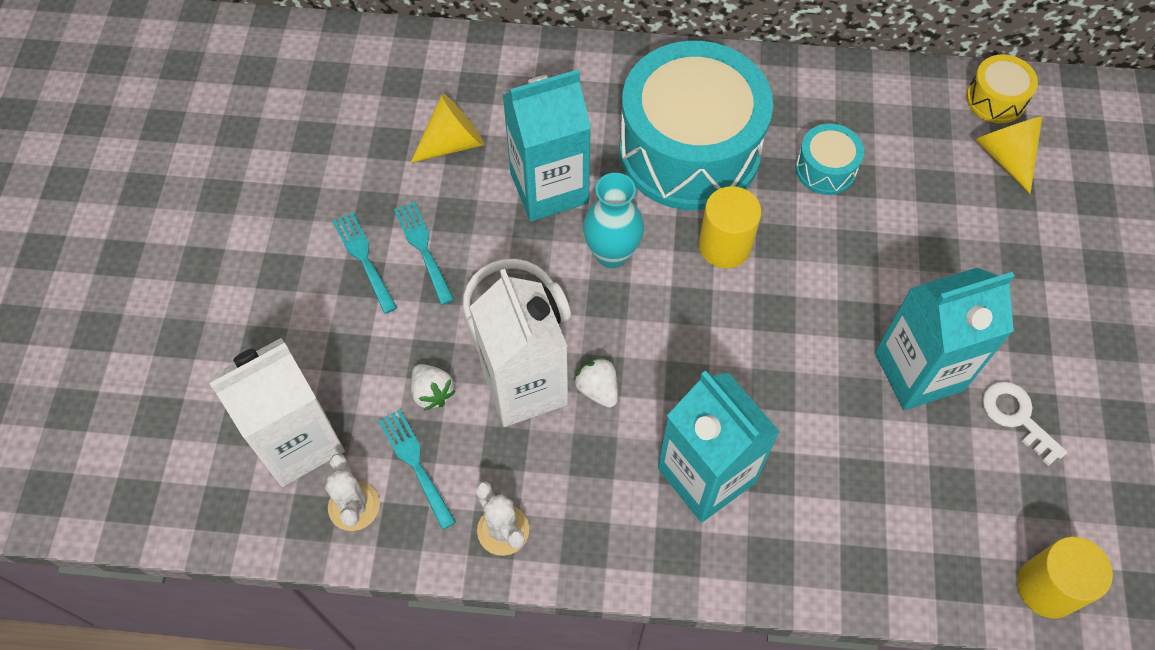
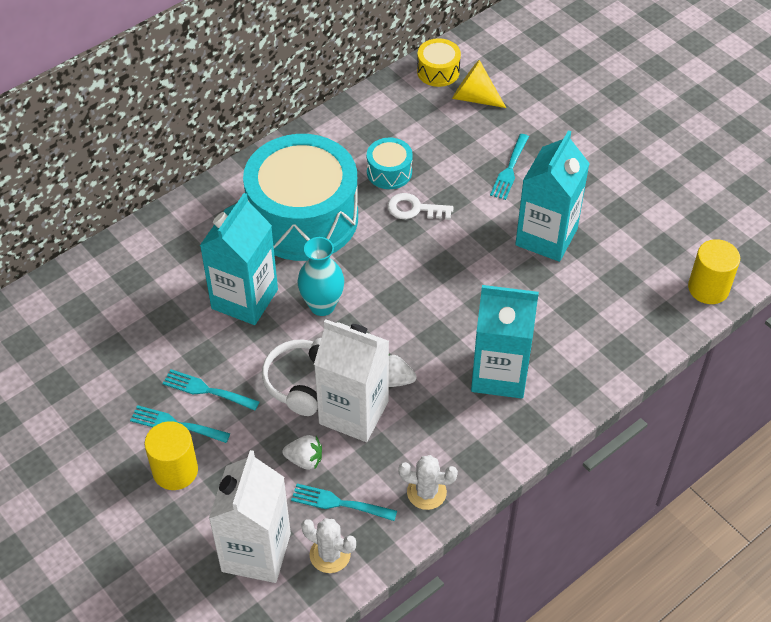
camera: 45 degrees left, 10 degrees down
(453, 142) = (155, 319): yellow cone -> none
(724, 246) = (380, 253): yellow cylinder -> yellow cylinder (175, 470)
(959, 265) = (509, 169): none -> turquoise fork
(1016, 417) = (614, 221): white key -> white key (414, 209)

